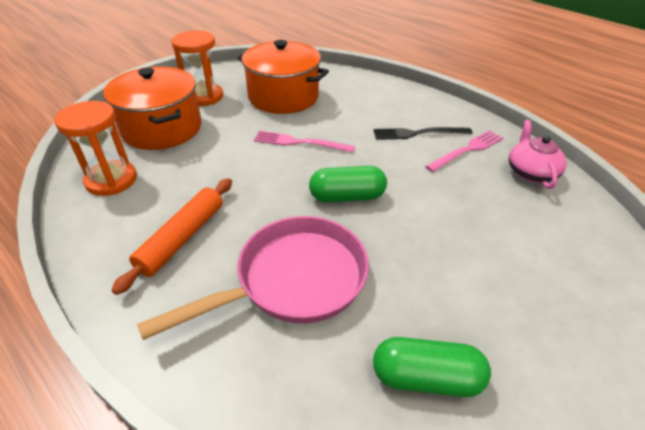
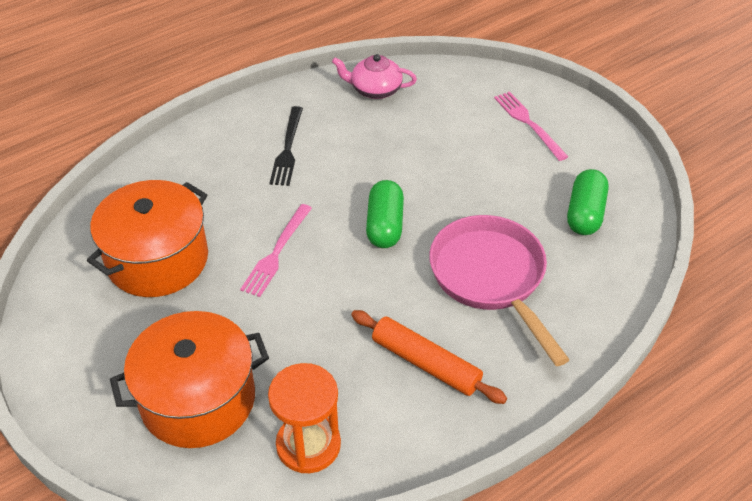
camera: 80 degrees left, 5 degrees up
(204, 96) = (121, 352): orange hourglass -> none
(467, 150) = (329, 120): pink fork -> pink fork (528, 123)

